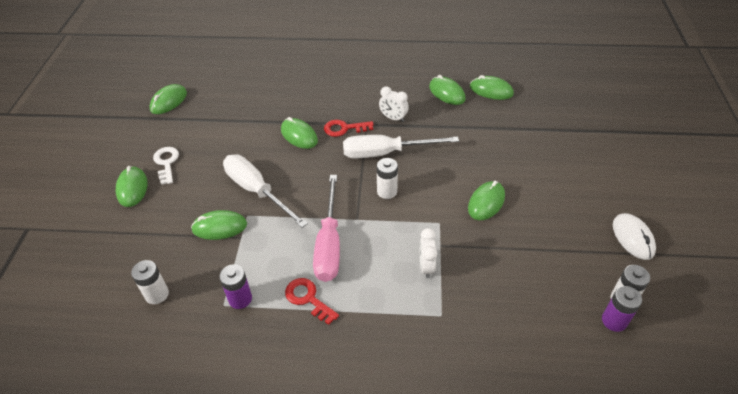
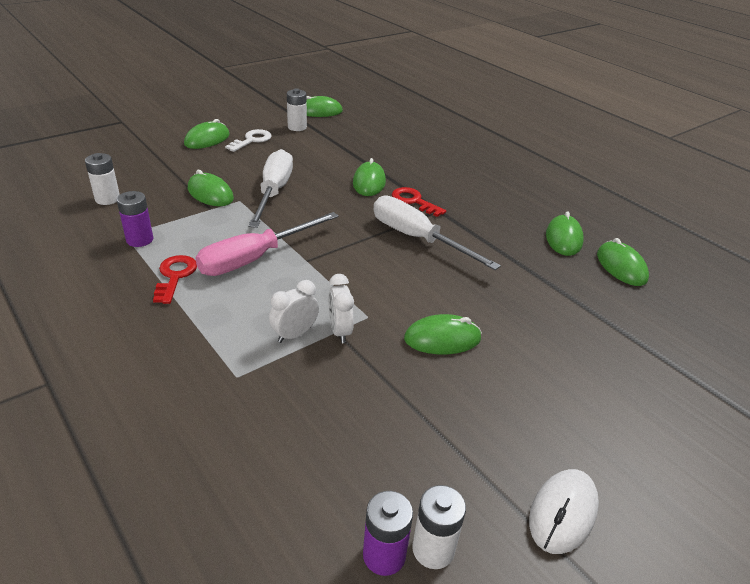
camera: 45 degrees right, 10 degrees down
(387, 191) = (366, 262): white battery -> white battery (297, 127)
(393, 118) = (472, 222): white clock -> white clock (340, 331)

